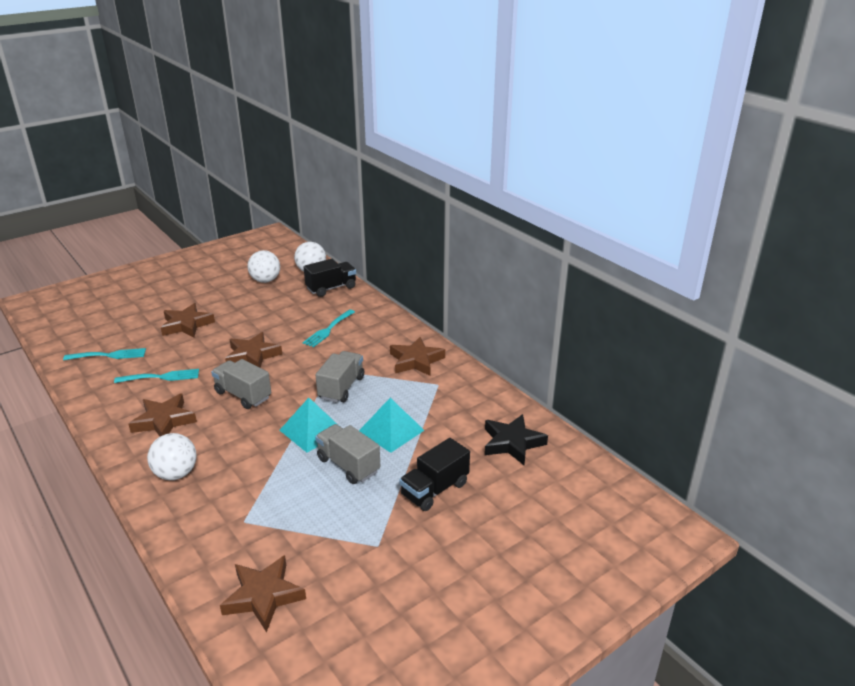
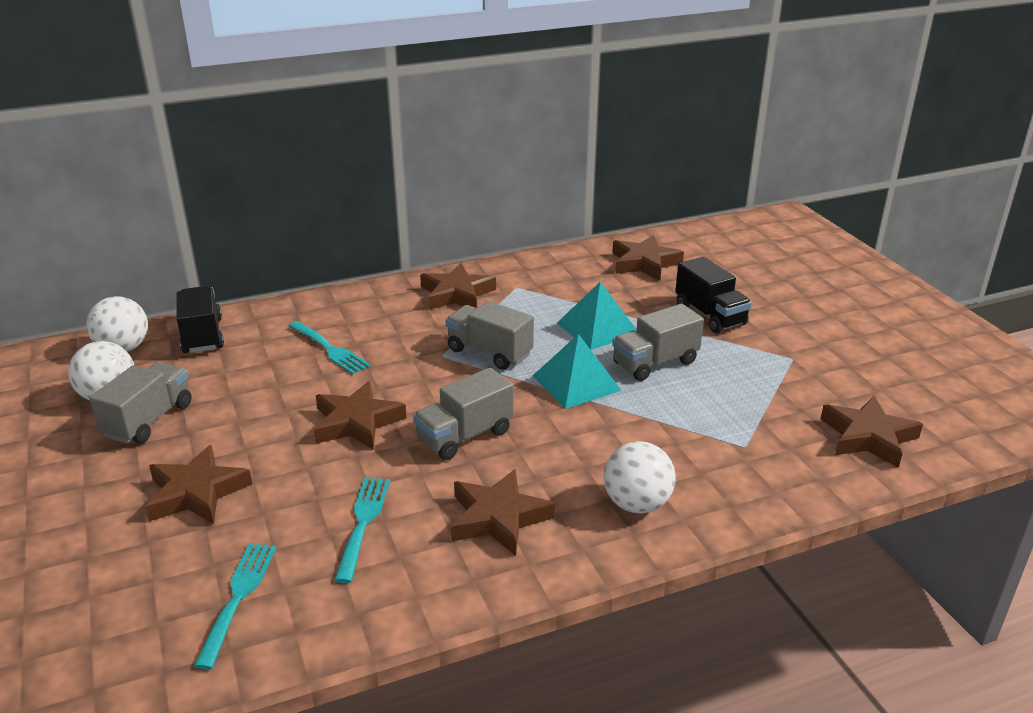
camera: 75 degrees left, 0 degrees up
(246, 296) = (149, 420): none -> grey truck
(512, 443) = (644, 263): black star -> brown star

